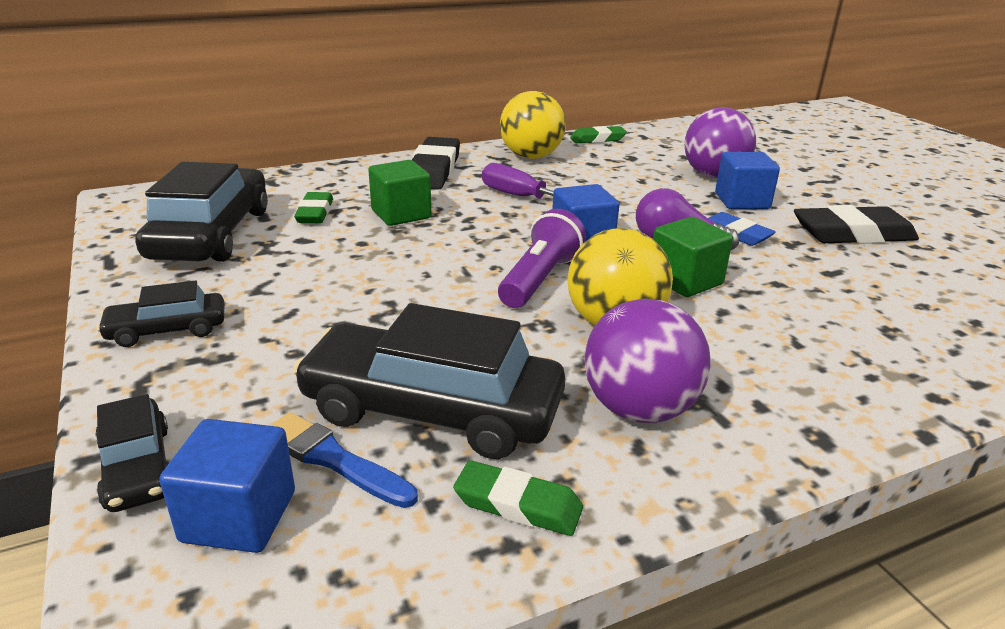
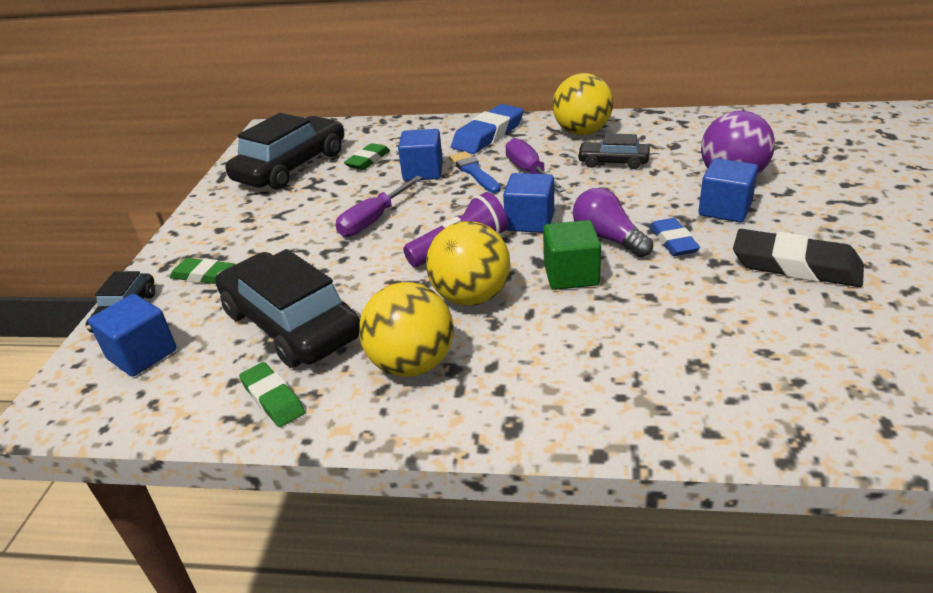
camera: 35 degrees right, 5 degrees up
(167, 330) = (209, 232): black car -> black car (613, 162)
(333, 459) = (211, 338): blue brush -> blue brush (474, 172)
(400, 272) = (373, 220): none -> purple screwdriver
(401, 214) = (423, 172): green cube -> blue cube
(434, 170) = (488, 135): black eraser -> blue eraser
(597, 139) = (665, 121): green eraser -> green eraser (203, 275)
(639, 409) = (412, 364): purple ball -> yellow ball

